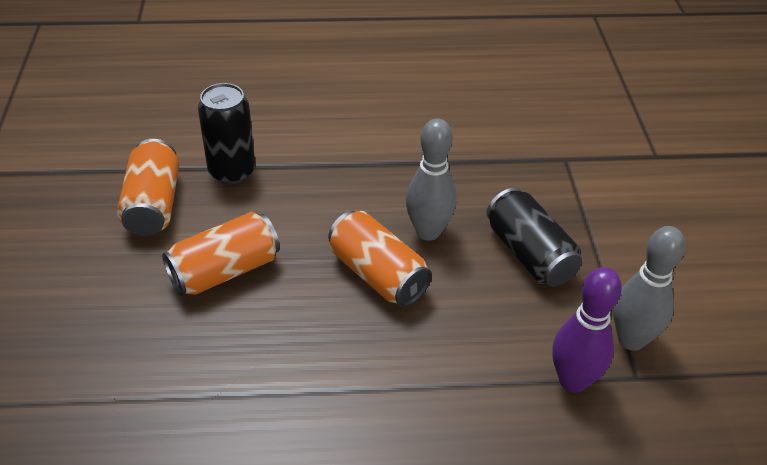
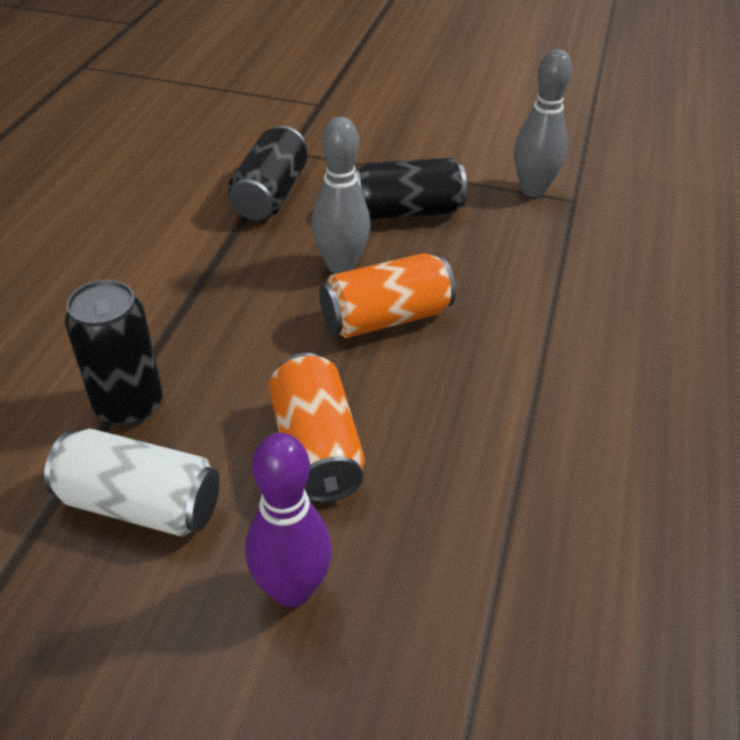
camera: 70 degrees left, 0 degrees up
(153, 204) = (140, 504): orange can -> white can
(495, 166) = (270, 195): none -> black can
(573, 381) = (568, 234): purple bowling pin -> purple bowling pin (292, 589)

